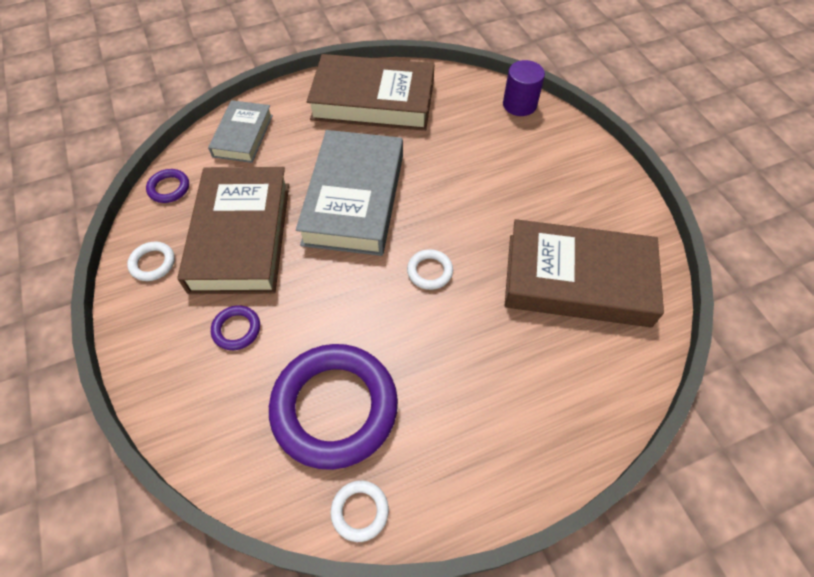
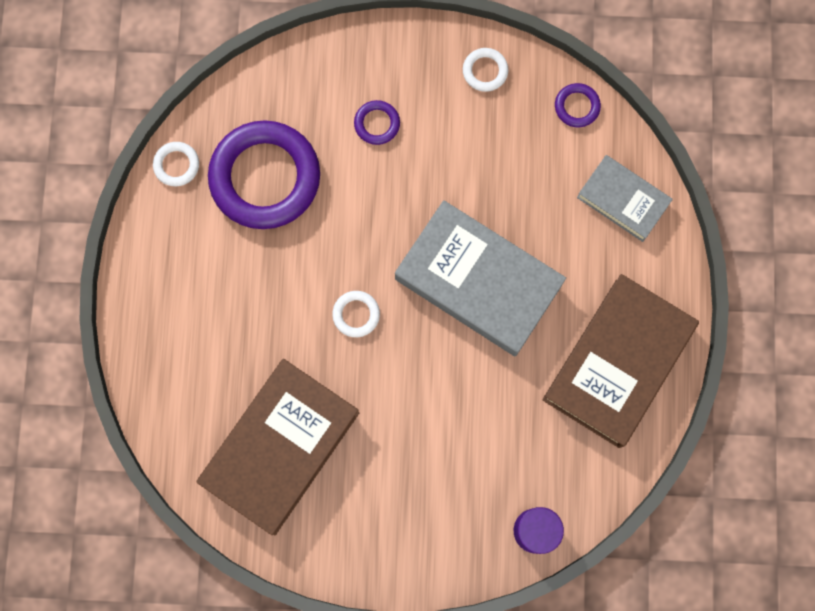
camera: 115 degrees right, 20 degrees up
(241, 236) = (481, 157): brown book -> none

